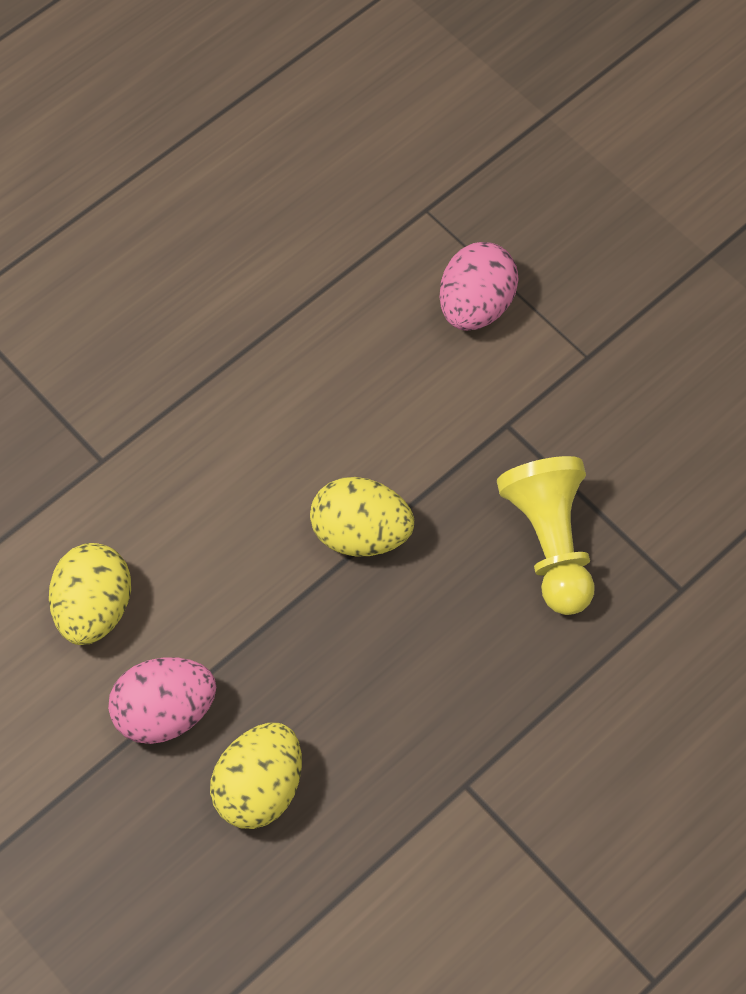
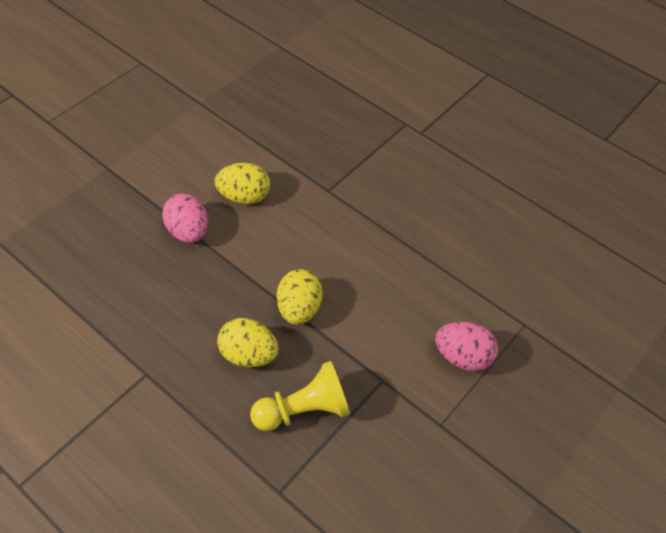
camera: 80 degrees right, 10 degrees down
(259, 788) = (146, 276): yellow egg -> yellow egg (248, 355)

